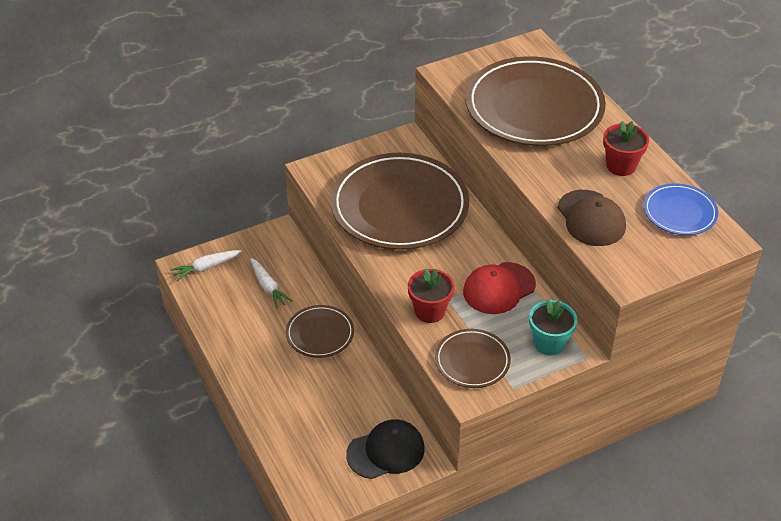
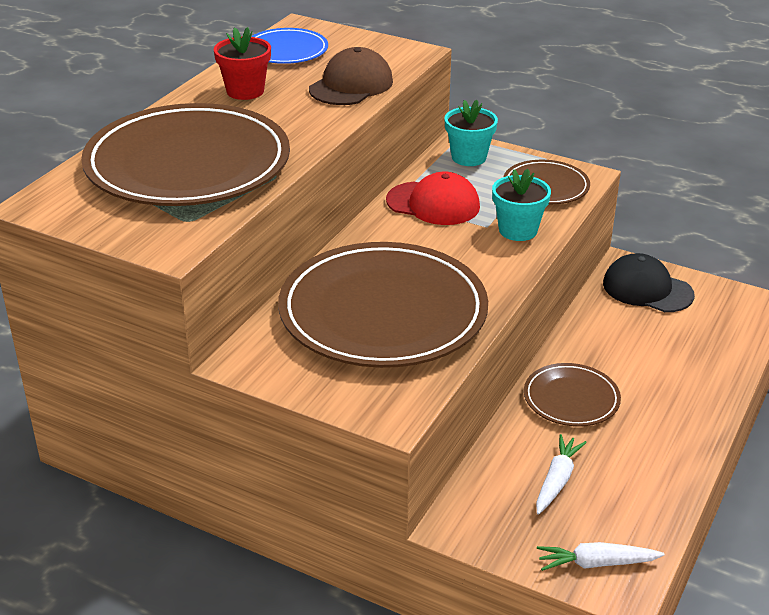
camera: 125 degrees left, 10 degrees down
(206, 267) = (596, 563): white carrot -> white carrot turned 150 degrees clockwise
(430, 311) = (518, 230): red flower pot -> turquoise flower pot

